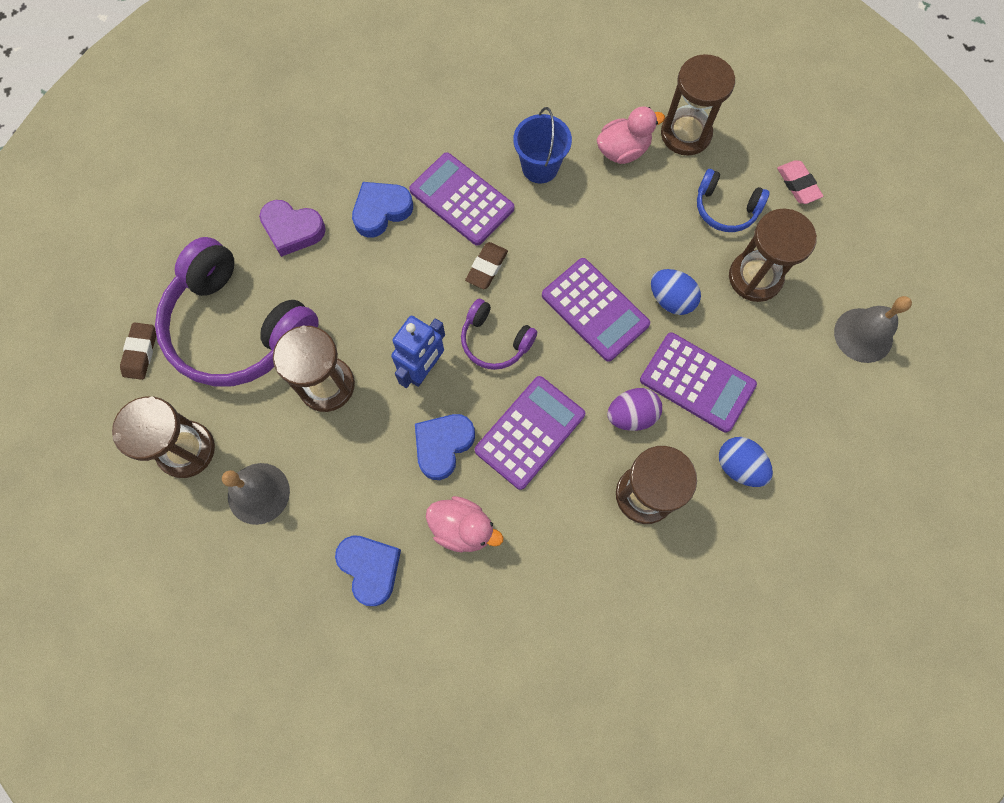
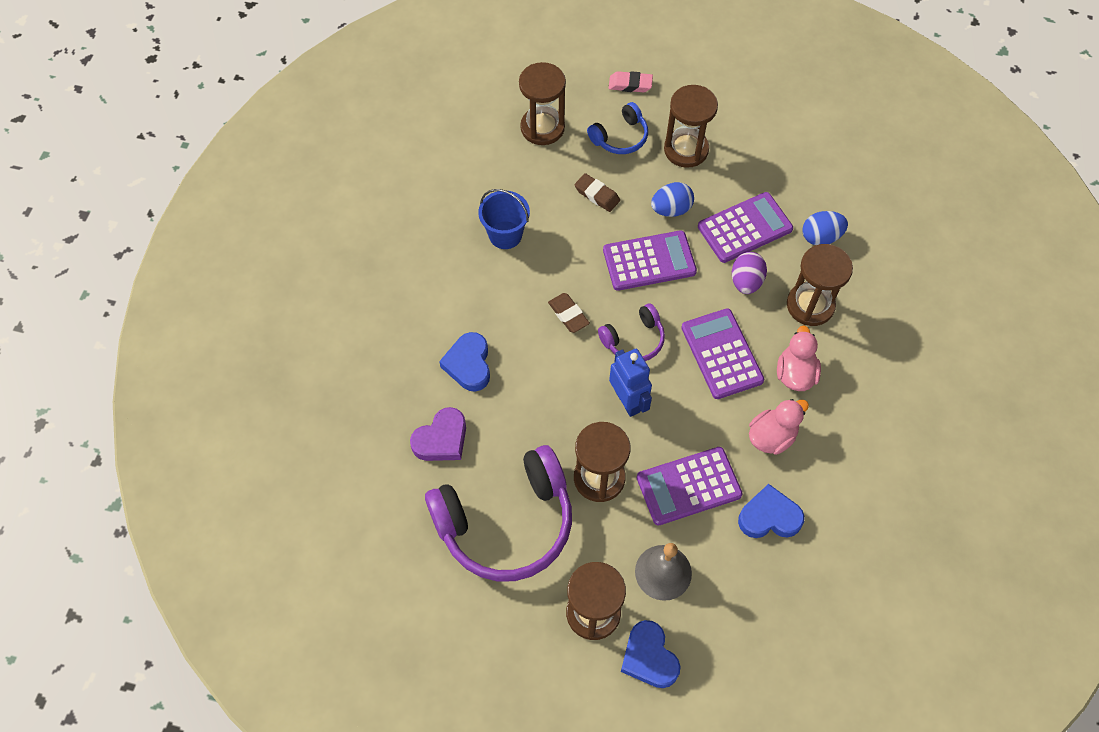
camera: 60 degrees left, 10 degrees down
(140, 352) = (480, 613): brown eraser -> brown eraser (597, 195)
(443, 445) = (698, 418): blue heart -> blue heart (649, 657)
(461, 199) = (497, 302): purple calculator -> purple calculator (688, 486)
(623, 150) = (529, 174): pink duck -> pink duck (795, 374)
(863, 335) = (767, 112): grey bell -> none

